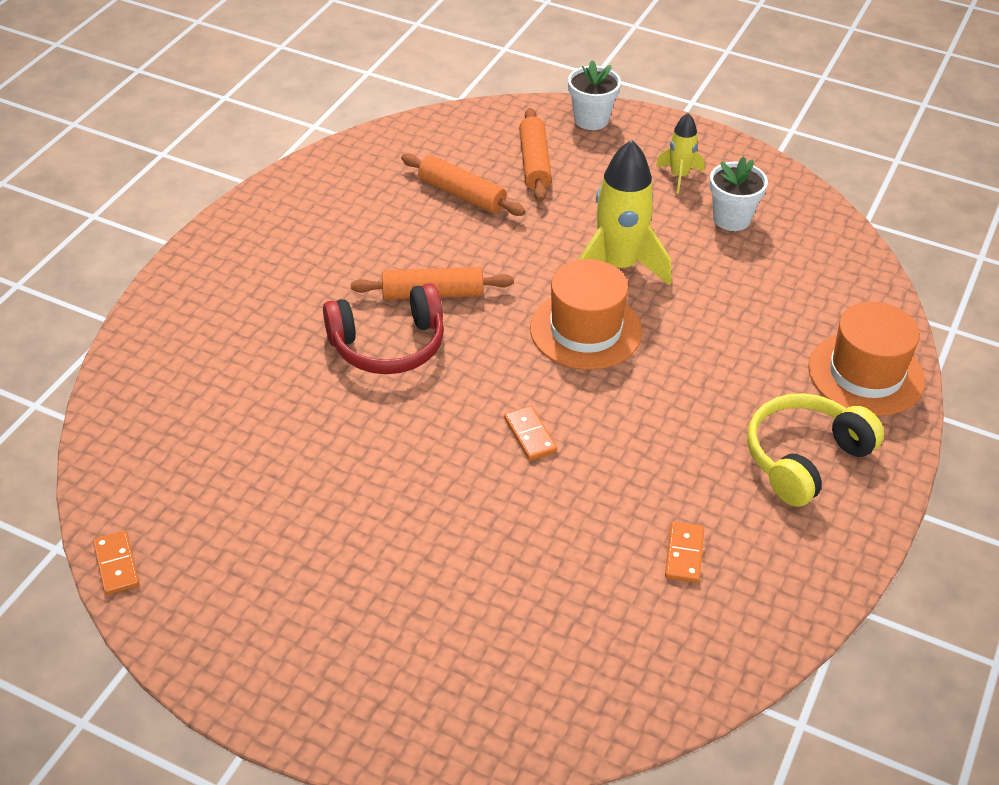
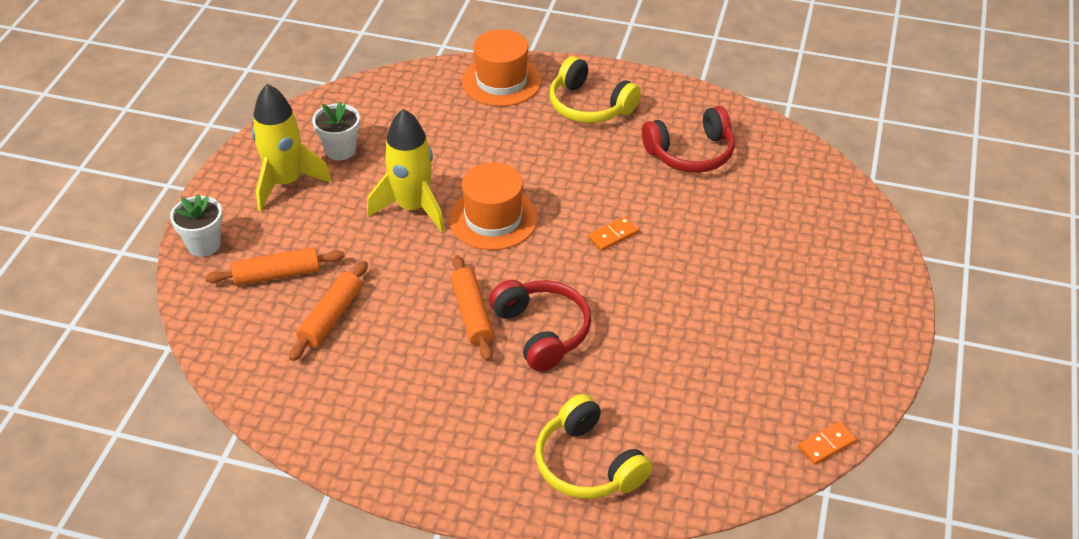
camera: 100 degrees left, 0 degrees up
(191, 351) = (587, 464): none -> yellow headphones
(679, 176) = (286, 182): yellow rocket -> yellow rocket, size x1.89
(684, 554) = (691, 153): orange domino -> red headphones

